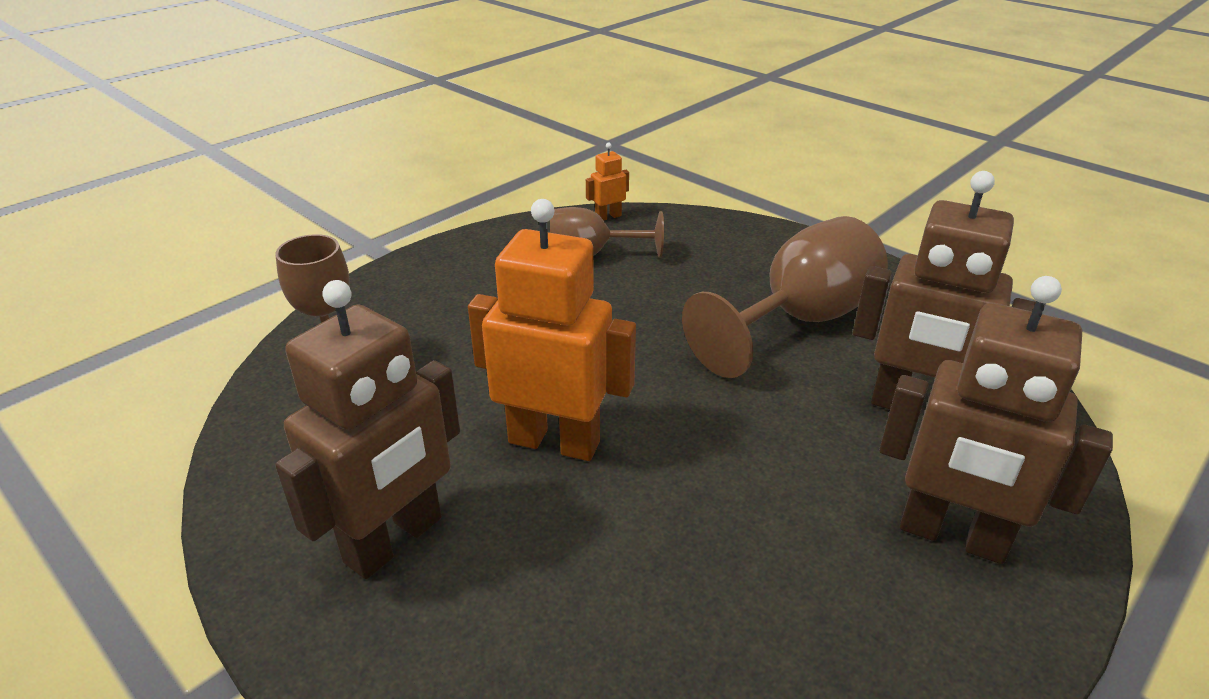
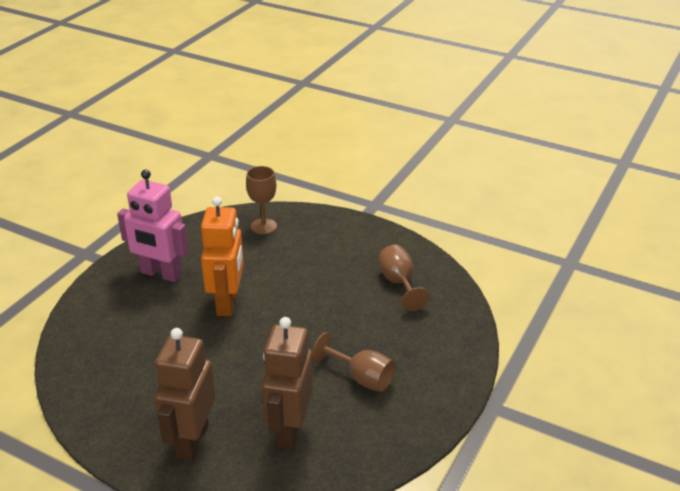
camera: 75 degrees right, 0 degrees up
(395, 541) = (161, 274): brown robot -> pink robot
(608, 217) = (451, 281): orange robot -> none
(798, 321) = (361, 378): brown goblet -> brown goblet, size x0.62

